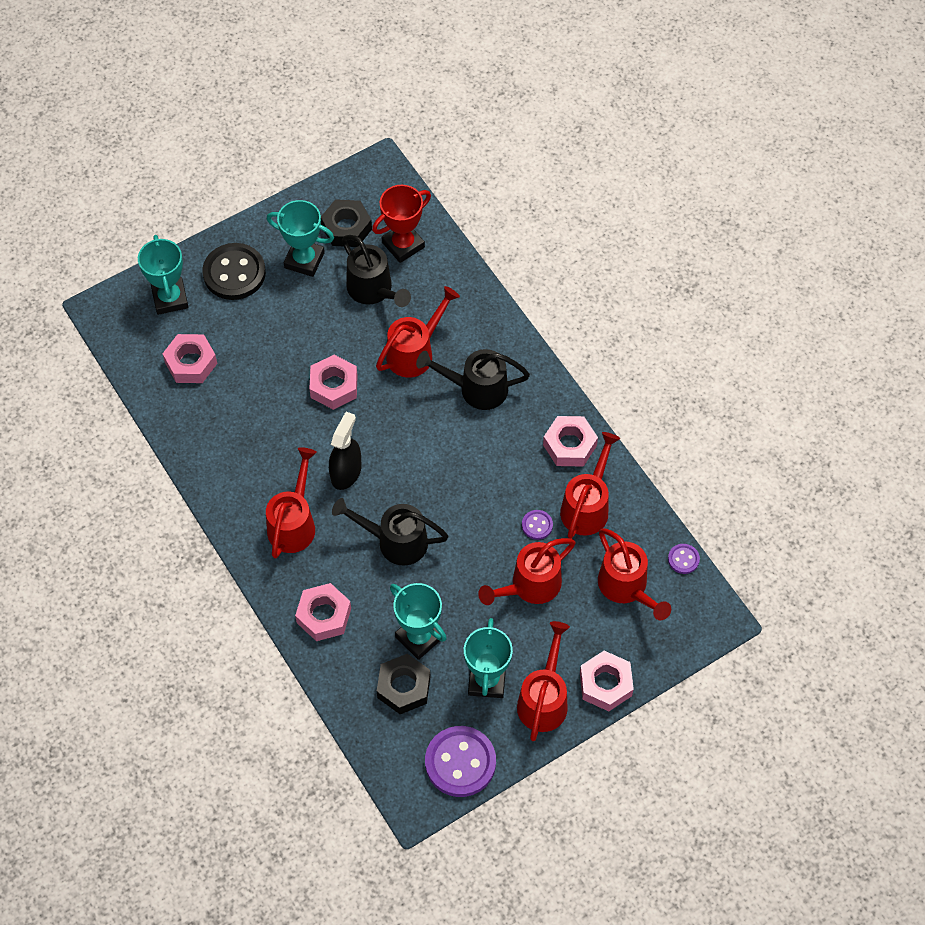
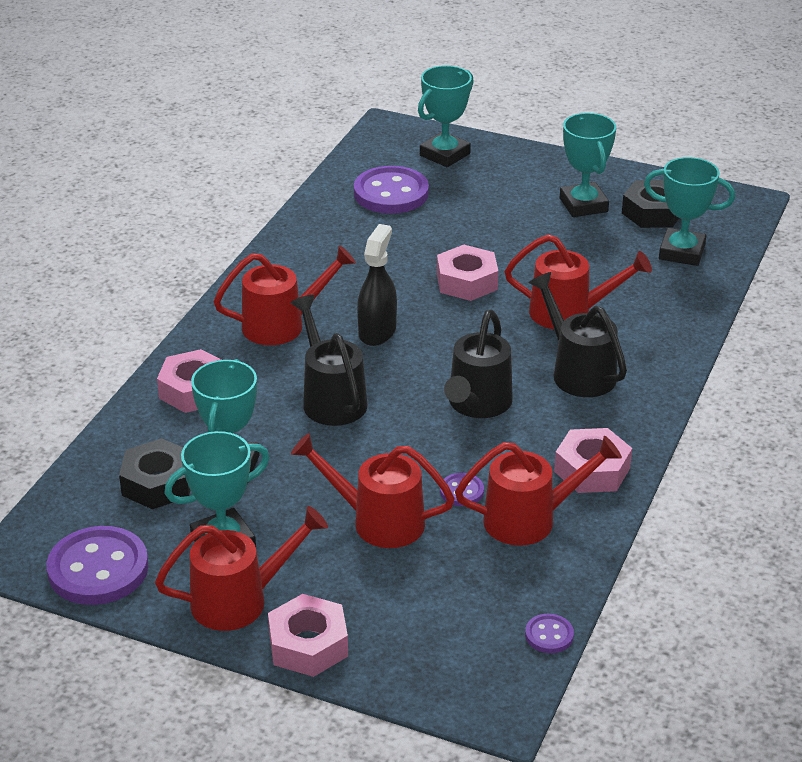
camera: 55 degrees right, 25 degrees down
(191, 363) = (391, 193): pink nut -> purple button
(234, 273) = (516, 175): black button -> none
(346, 472) = (377, 331): black spray bottle -> black spray bottle turned 60 degrees counterclockwise
(373, 291) = (605, 258): black watering can -> black watering can (477, 405)
(403, 245) = (681, 252): red trophy -> turquoise trophy
(626, 588) = (457, 602): red watering can -> none

